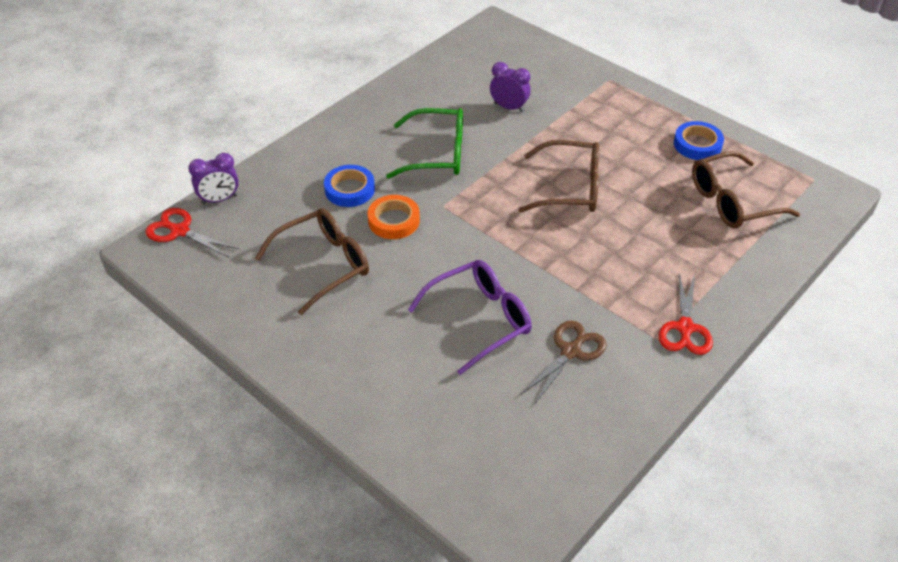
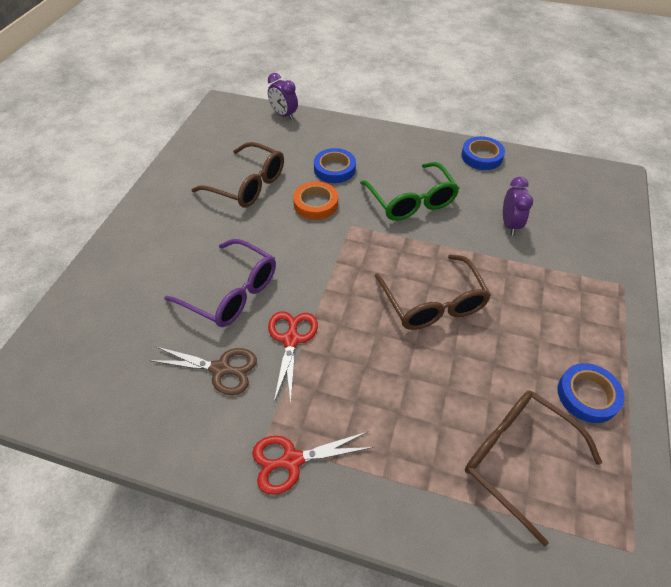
camera: 65 degrees right, 5 degrees up
(180, 231) = (244, 111): red scissors -> red scissors (291, 340)
(409, 85) = (481, 156): none -> blue tape

